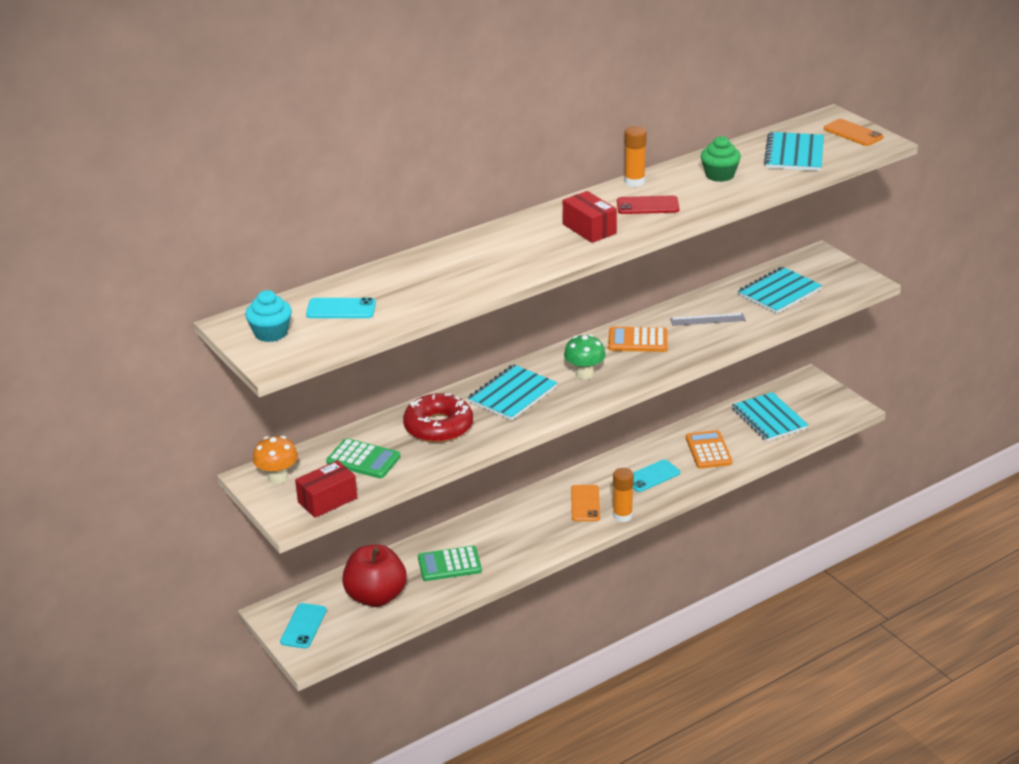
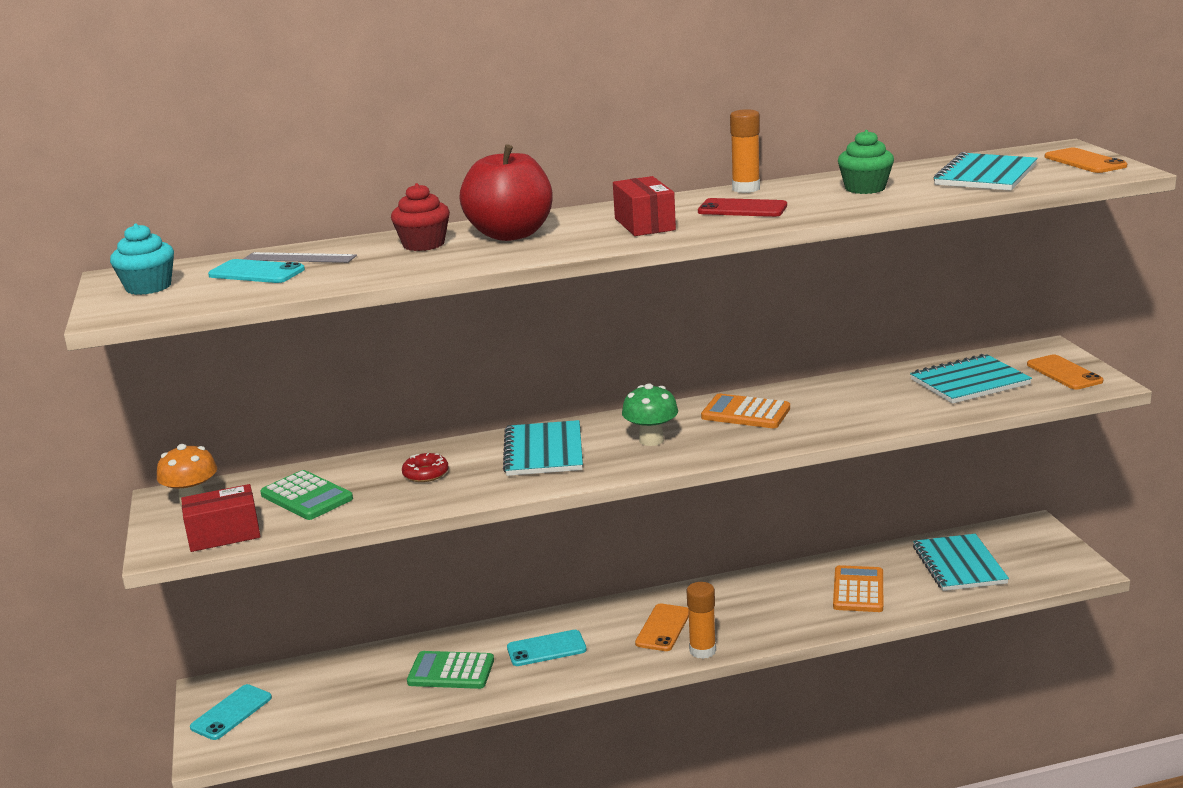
camera: 20 degrees right, 10 degrees down
(376, 597) = (338, 694): red apple -> red apple (511, 234)
(438, 427) = (425, 474): red donut -> red donut, size x0.50
(442, 266) = (423, 244): none -> red cupcake
(512, 395) = (544, 451): turquoise notebook -> turquoise notebook turned 60 degrees counterclockwise
(651, 476) = (767, 609): turquoise phone -> turquoise phone (546, 649)
(707, 319) = (853, 400): grey ruler -> grey ruler (299, 258)
(839, 276) = (1064, 373): none -> orange phone

